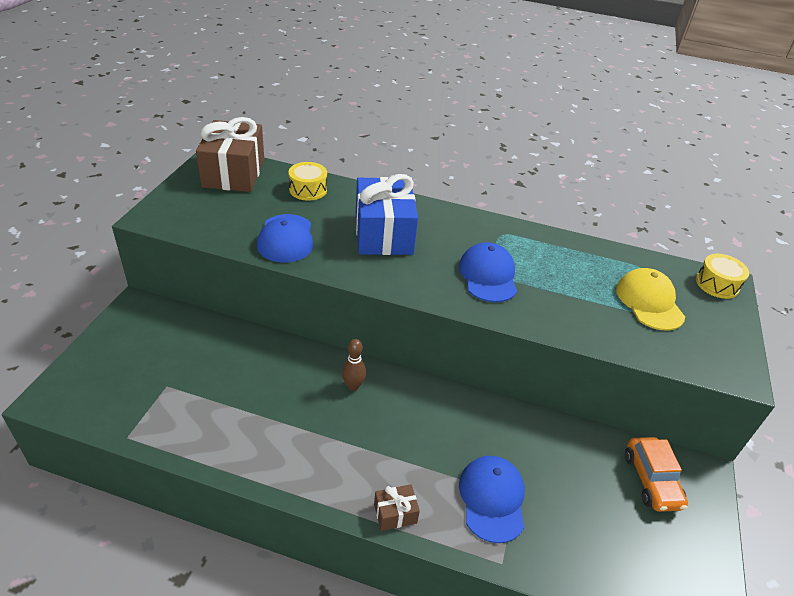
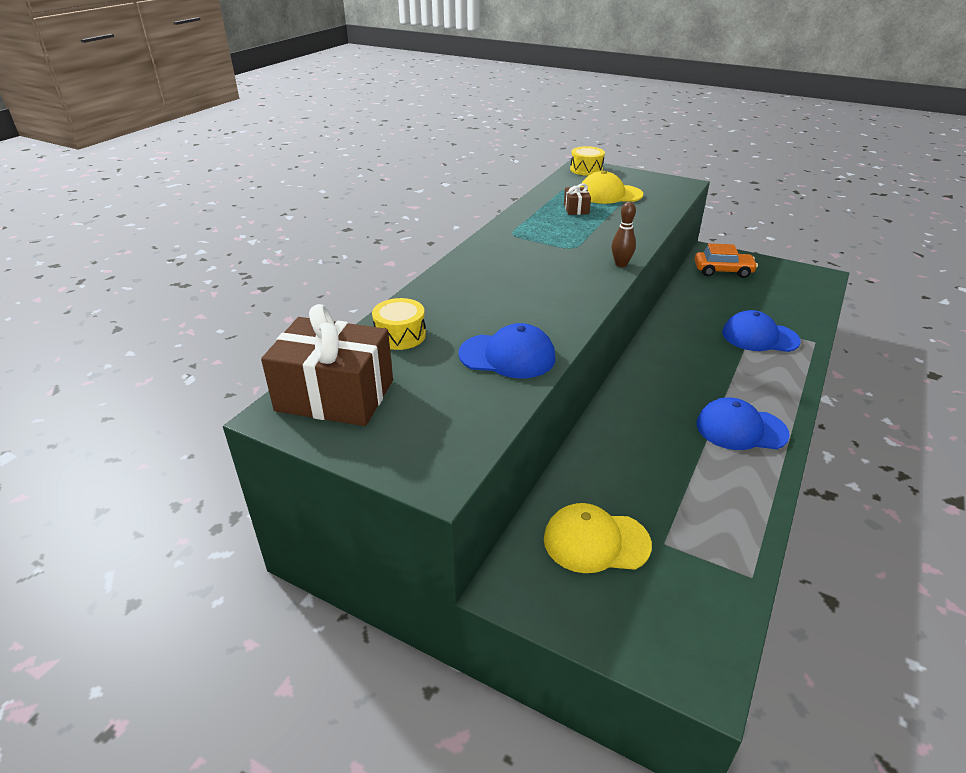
camera: 75 degrees left, 5 degrees down
(171, 347) = (596, 541): none -> yellow cap
(353, 386) = (648, 395): brown bowling pin -> brown bowling pin (621, 264)
(383, 234) = (505, 293): blue gift -> none
(395, 513) = (789, 385): brown gift -> brown gift (576, 209)
(488, 276) = (578, 249): blue cap -> blue cap (741, 429)

